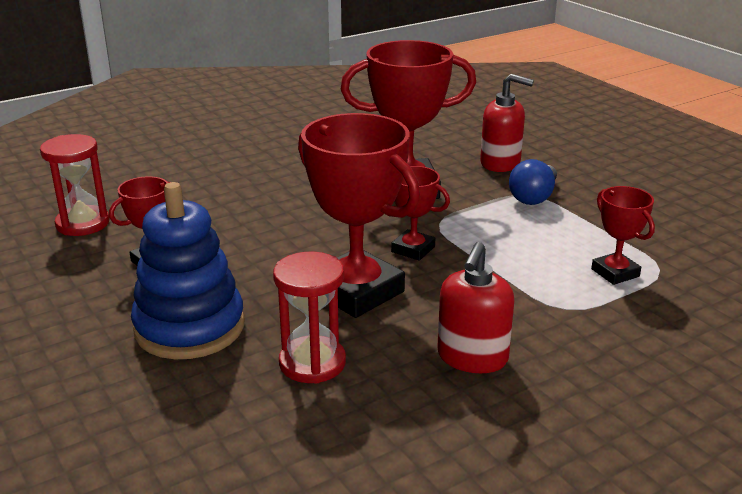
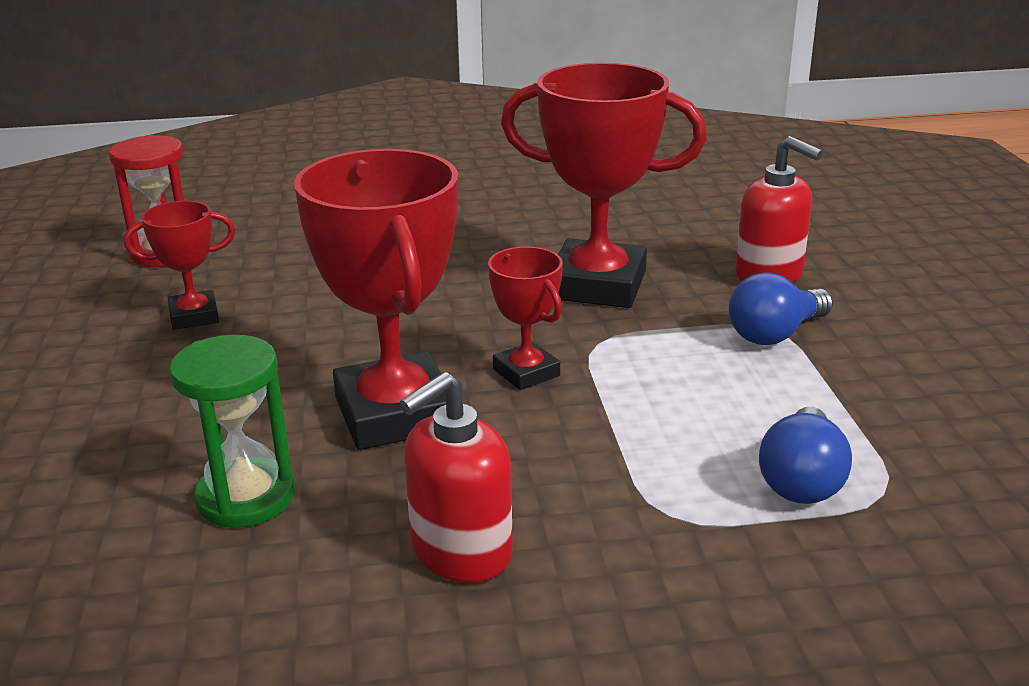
camera: 25 degrees right, 0 degrees up
(189, 327) = (152, 409): blue stacking toy -> none
(312, 363) = (246, 497): red hourglass -> green hourglass
(615, 273) = (801, 480): red trophy -> blue light bulb

